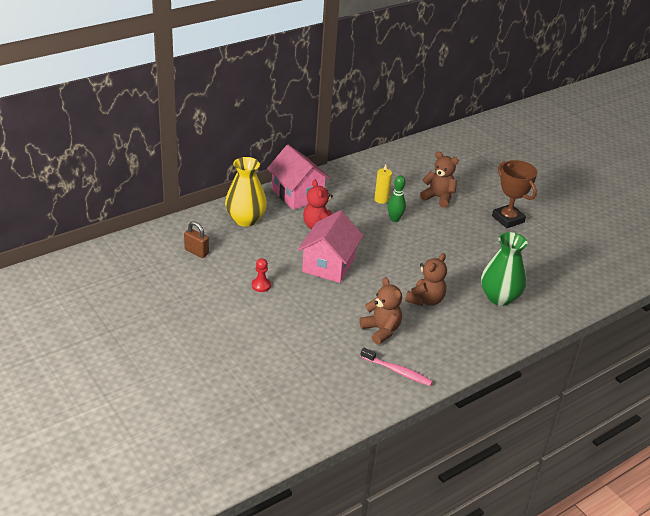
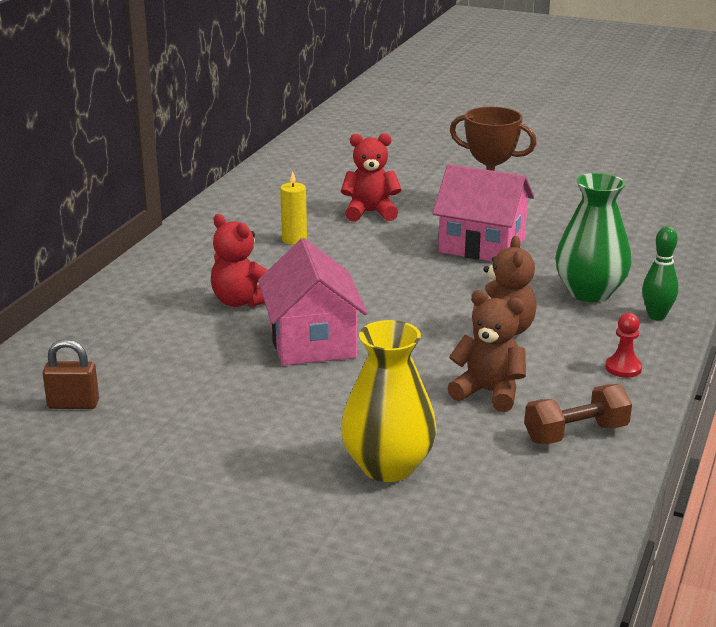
camera: 30 degrees left, 10 degrees down
(245, 219) = (111, 332): yellow vase -> yellow vase (388, 466)
(261, 285) = (237, 408): red pawn -> red pawn (623, 368)
(297, 194) = (160, 274): pink house -> pink house (481, 245)
(394, 219) = (341, 255): green bowling pin -> green bowling pin (656, 316)
(397, 371) = (576, 433): pink toothbrush -> brown dumbbell
(438, 197) = (370, 212): brown teddy bear -> red teddy bear

